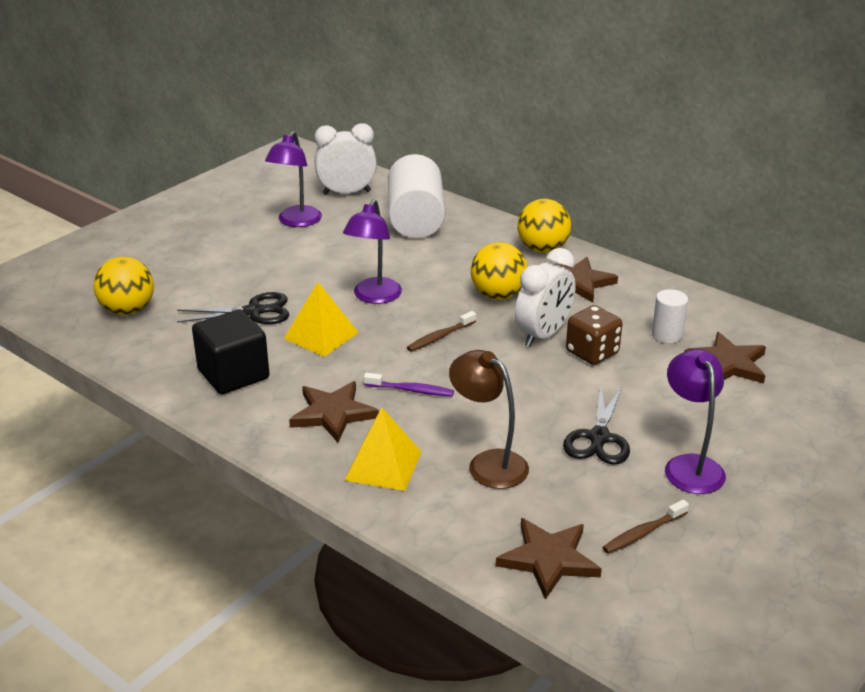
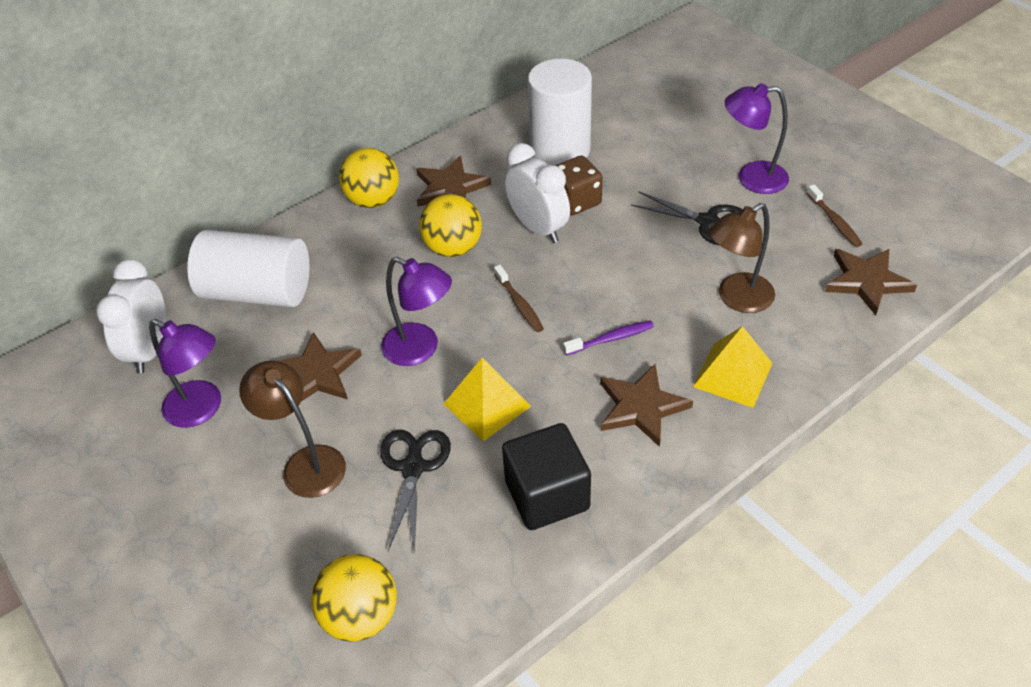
camera: 75 degrees left, 15 degrees up
(254, 268) = (306, 463): none -> brown lamp
(411, 390) = (611, 339): purple toothbrush -> purple toothbrush turned 45 degrees clockwise
(667, 335) = (560, 150): white cylinder -> white cylinder, size x2.06
(727, 363) = (613, 125): brown star -> brown star (317, 373)

